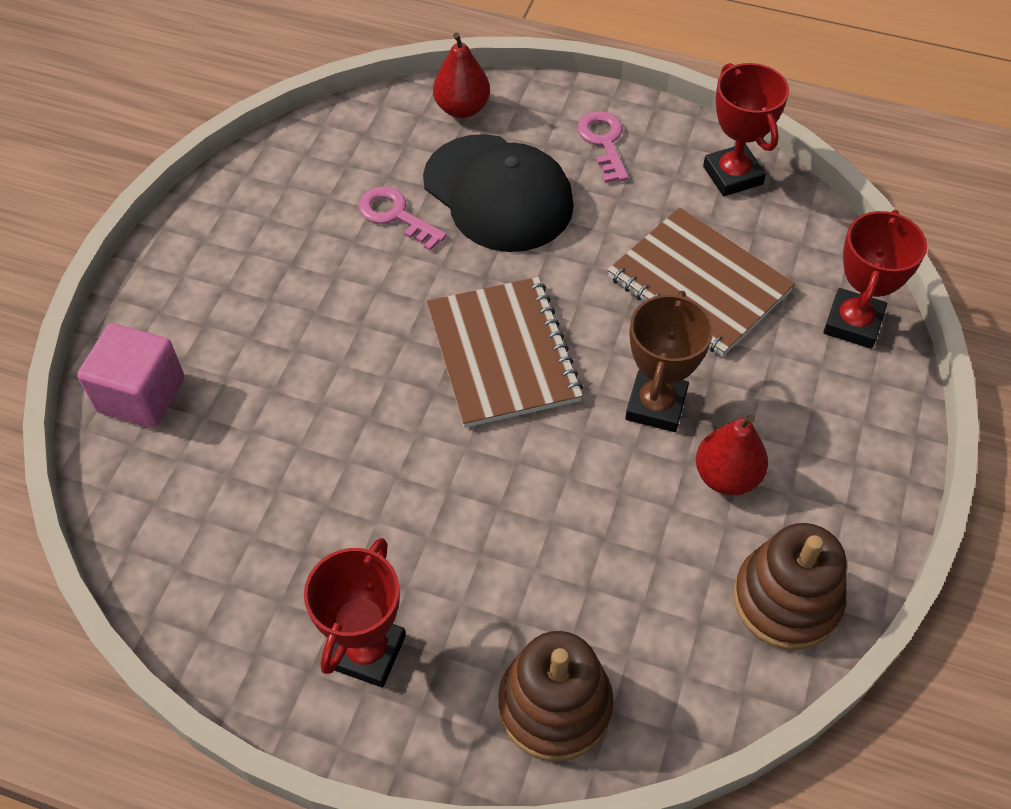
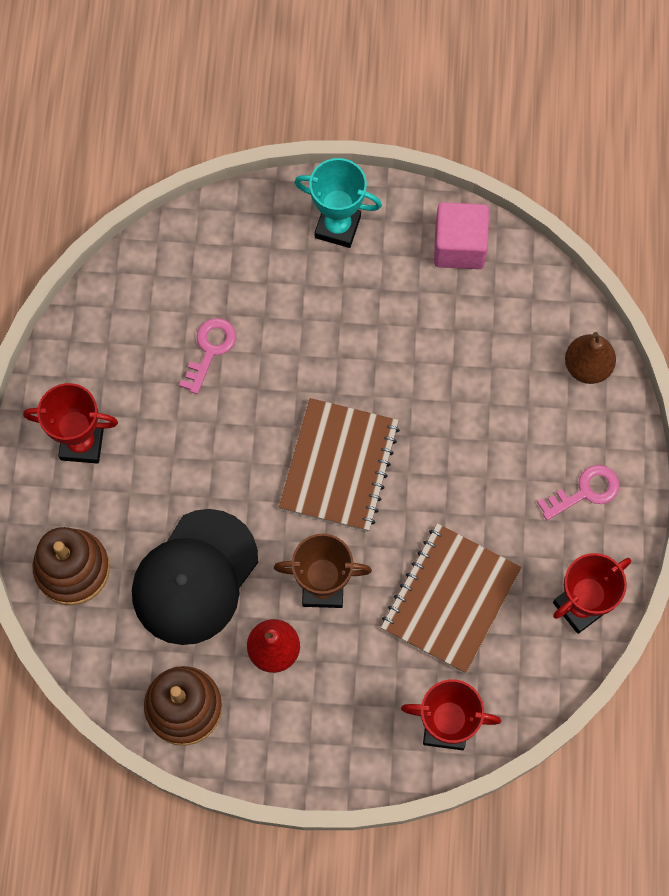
camera: 75 degrees right, 15 degrees up
(141, 395) = (236, 233): pink cube -> pink cube (459, 246)
(189, 287) = (337, 227): none -> turquoise trophy
(395, 215) = (451, 349): pink key -> pink key (210, 349)
(462, 108) = (587, 367): red pear -> brown pear
(498, 193) = (499, 421): black cap -> black cap (195, 577)
(502, 354) = (339, 466): brown notebook -> brown notebook turned 45 degrees counterclockwise

